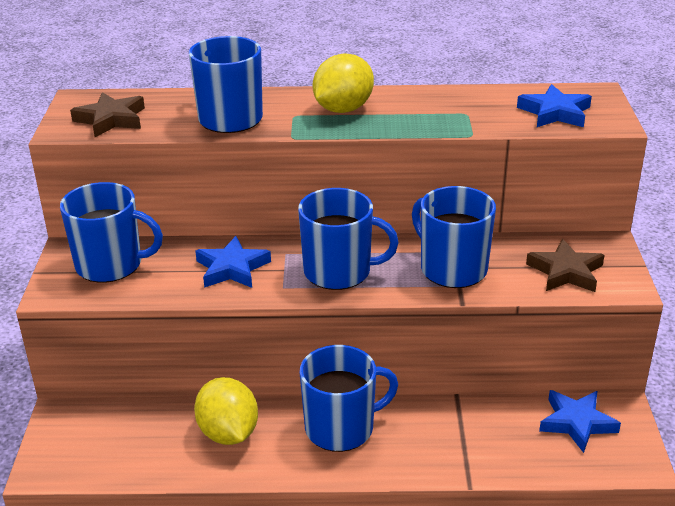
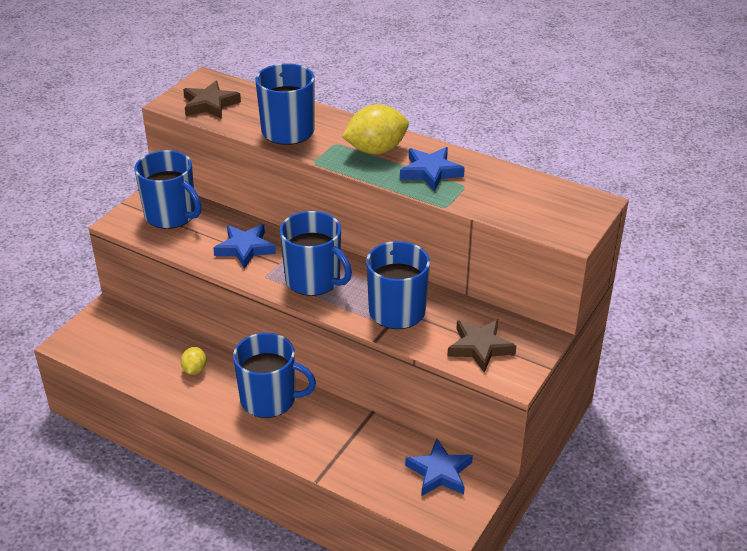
camera: 30 degrees right, 5 degrees up
(228, 433) = (194, 370): yellow lemon -> yellow lemon, size x0.53
(555, 112) = (536, 209): blue star -> blue star (430, 172)

